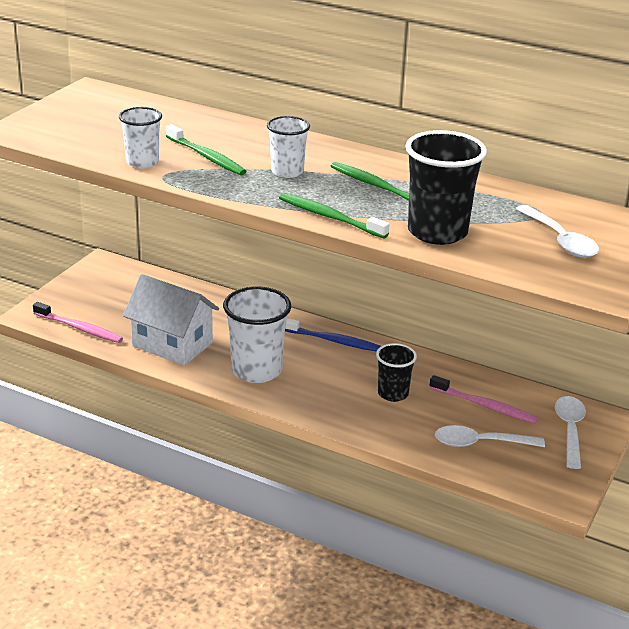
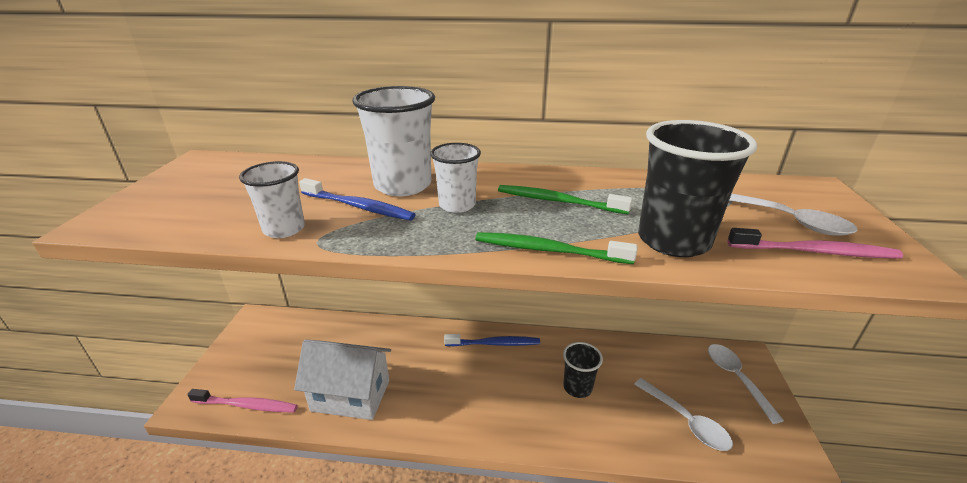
camera: 20 degrees left, 0 degrees up
(206, 157) = (359, 207): green toothbrush -> blue toothbrush
(256, 370) = (445, 401): white cup -> white cup (403, 185)
(480, 443) = (686, 421): white spoon -> white spoon turned 105 degrees counterclockwise
(485, 406) = (656, 375): pink toothbrush -> pink toothbrush (815, 252)

